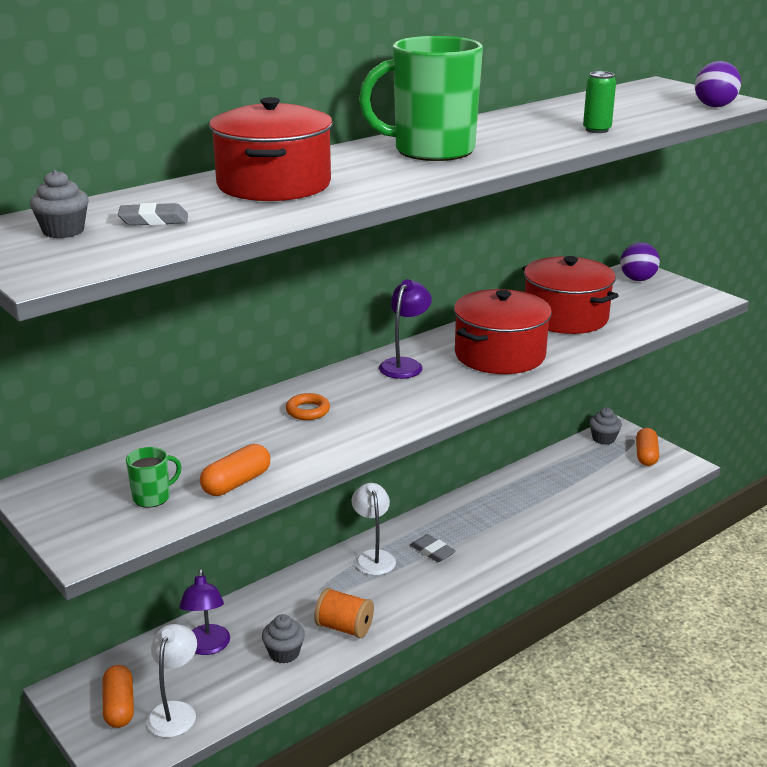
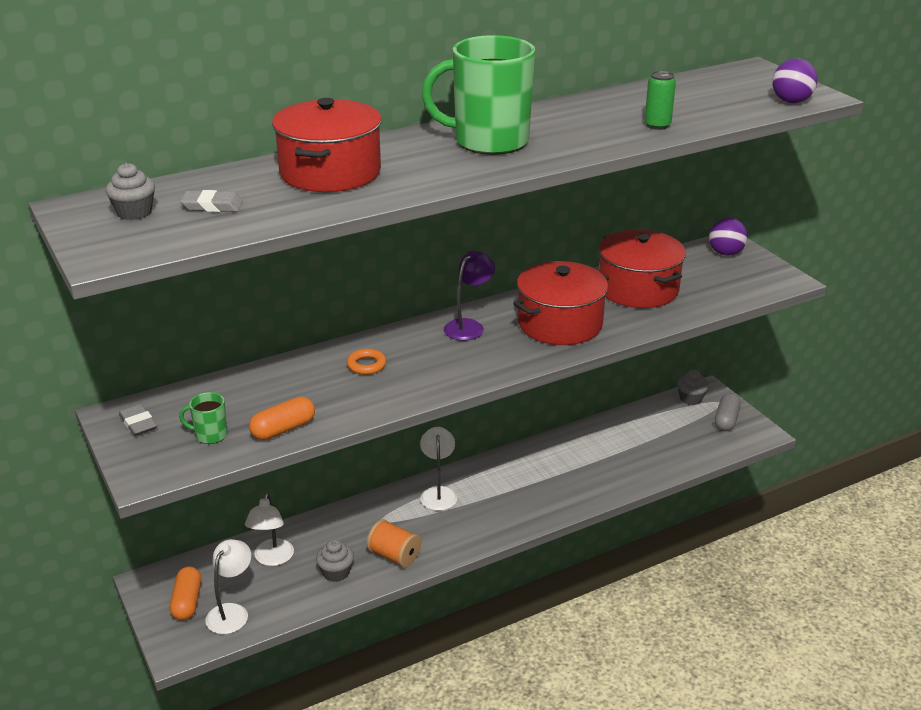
camera: 10 degrees right, 5 degrees up
(152, 497) = (210, 435): green mug -> green mug turned 150 degrees counterclockwise
(207, 647) = (272, 559): purple lamp -> white lamp
(432, 551) = (493, 493): grey eraser -> grey eraser (138, 423)
(646, 455) = (726, 420): orange capsule -> grey capsule

